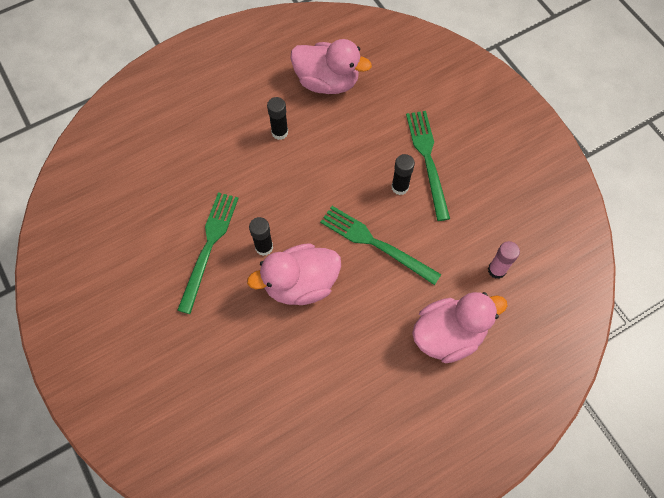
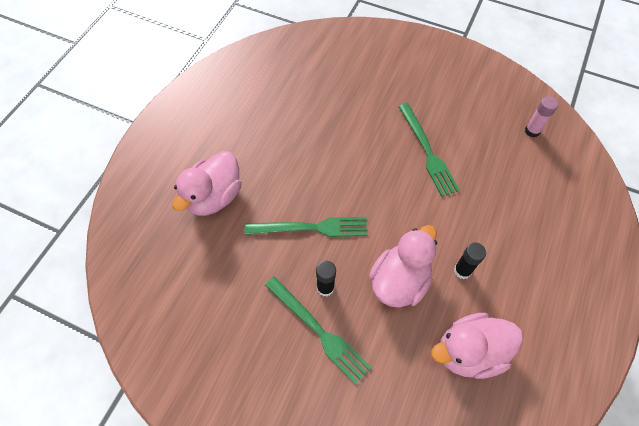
camera: 145 degrees right, 5 degrees down
(264, 247) = (390, 174): black glue stick -> none
(300, 284) = (343, 167): pink duck -> pink duck (399, 281)
(496, 270) = (201, 267): pink glue stick -> pink glue stick (532, 131)

